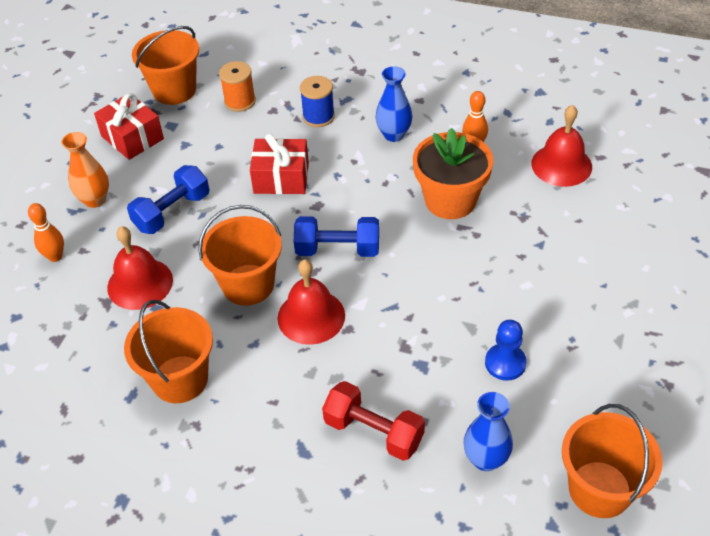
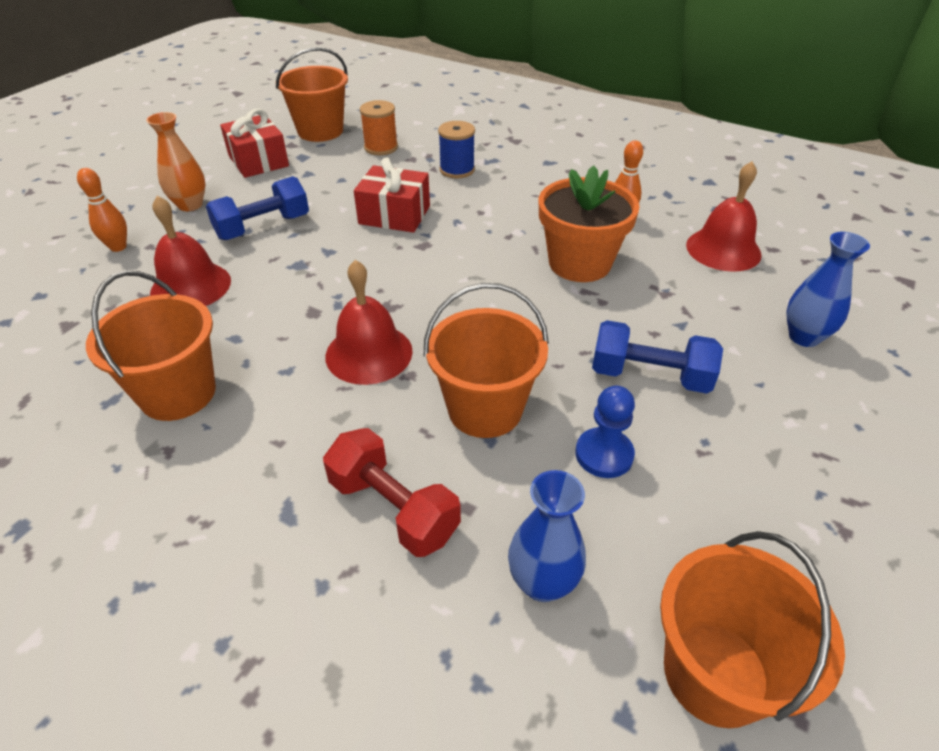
camera: 10 degrees right, 5 degrees down
(248, 285) = (310, 307): orange bucket -> orange bucket (485, 409)
(337, 249) = (429, 290): blue dumbbell -> blue dumbbell (649, 376)
(394, 135) = (533, 195): blue vase -> blue vase (804, 337)

